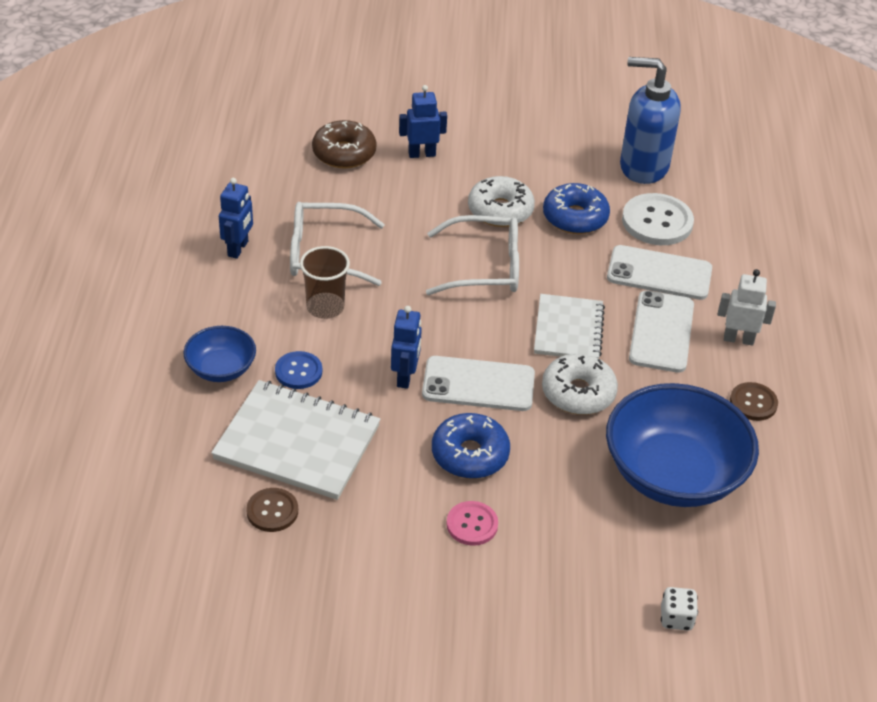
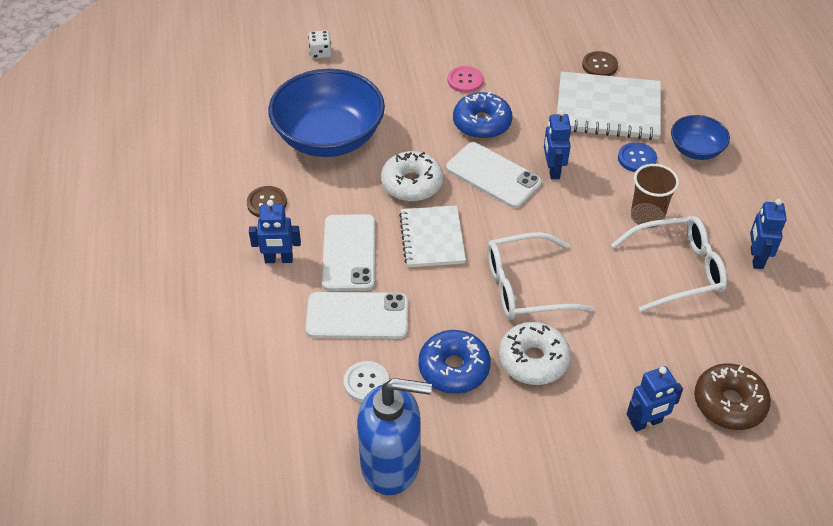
camera: 170 degrees right, 5 degrees up
(478, 384) = (493, 175): white phone -> white phone turned 45 degrees clockwise
(657, 222) = (366, 382): white button -> white button, size x0.59
(738, 339) = (278, 260): white robot -> blue robot

